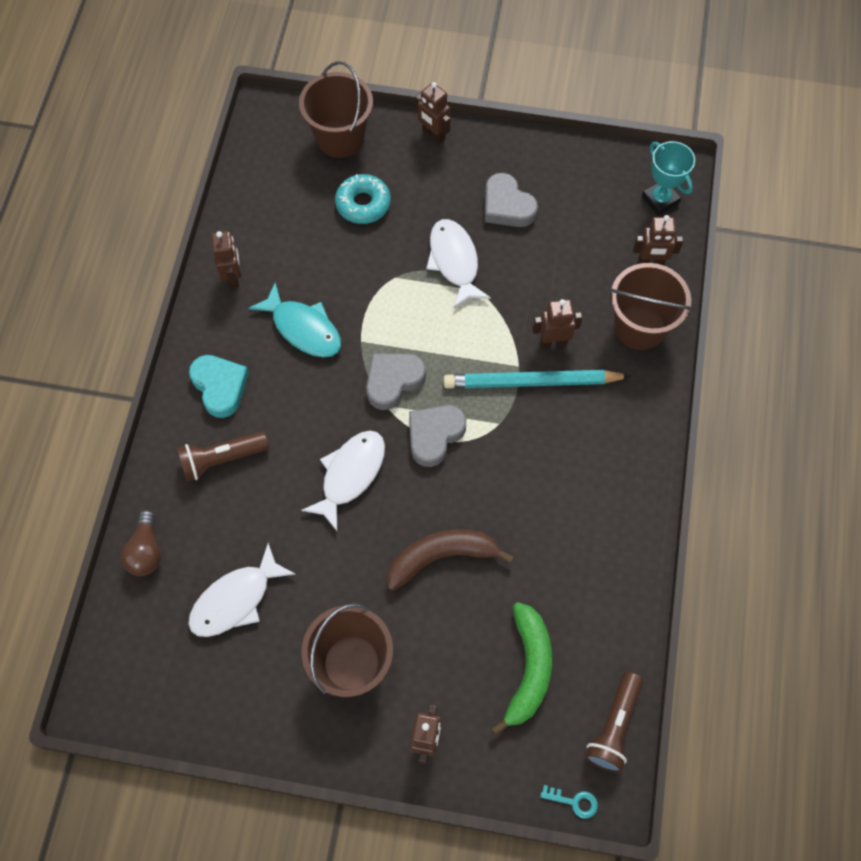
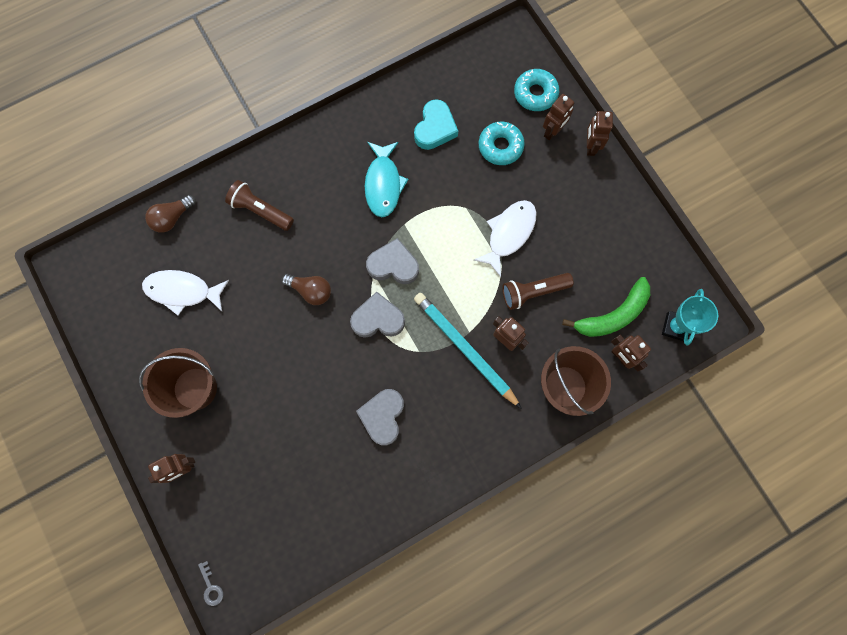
camera: 50 degrees right, 10 degrees up
(220, 387) = (305, 170): turquoise heart -> turquoise heart (435, 128)
(233, 277) = (382, 116): brown robot -> brown robot (552, 131)
(340, 138) = (535, 94): brown bucket -> turquoise donut
(350, 475) = (311, 291): white fish -> brown light bulb
(441, 557) = (302, 387): brown banana -> none
(507, 206) = (579, 233): grey heart -> grey heart (383, 416)
(528, 669) = (272, 495): green banana -> green banana (613, 315)
(574, 801) = (211, 587): turquoise key -> grey key
(614, 727) = (276, 577): brown flashlight -> brown flashlight (533, 292)

